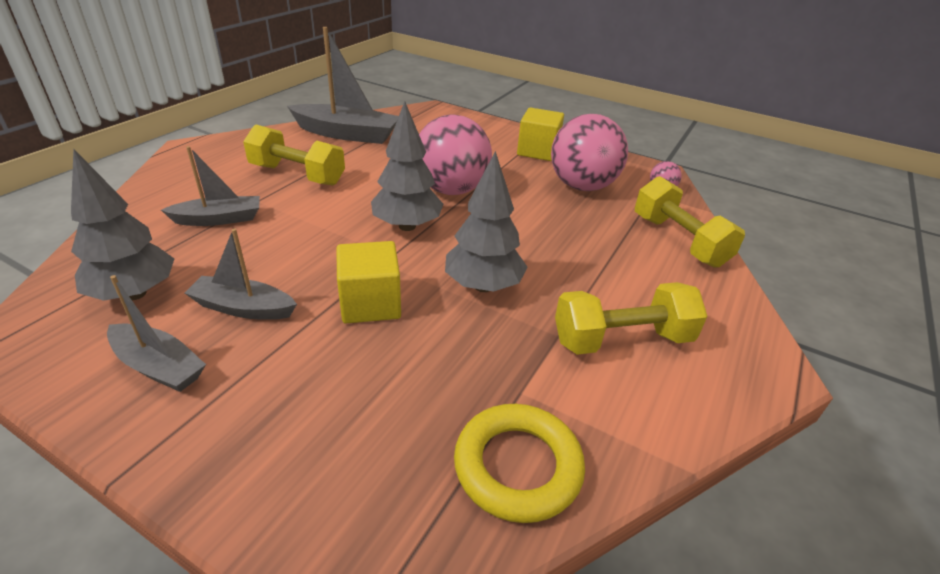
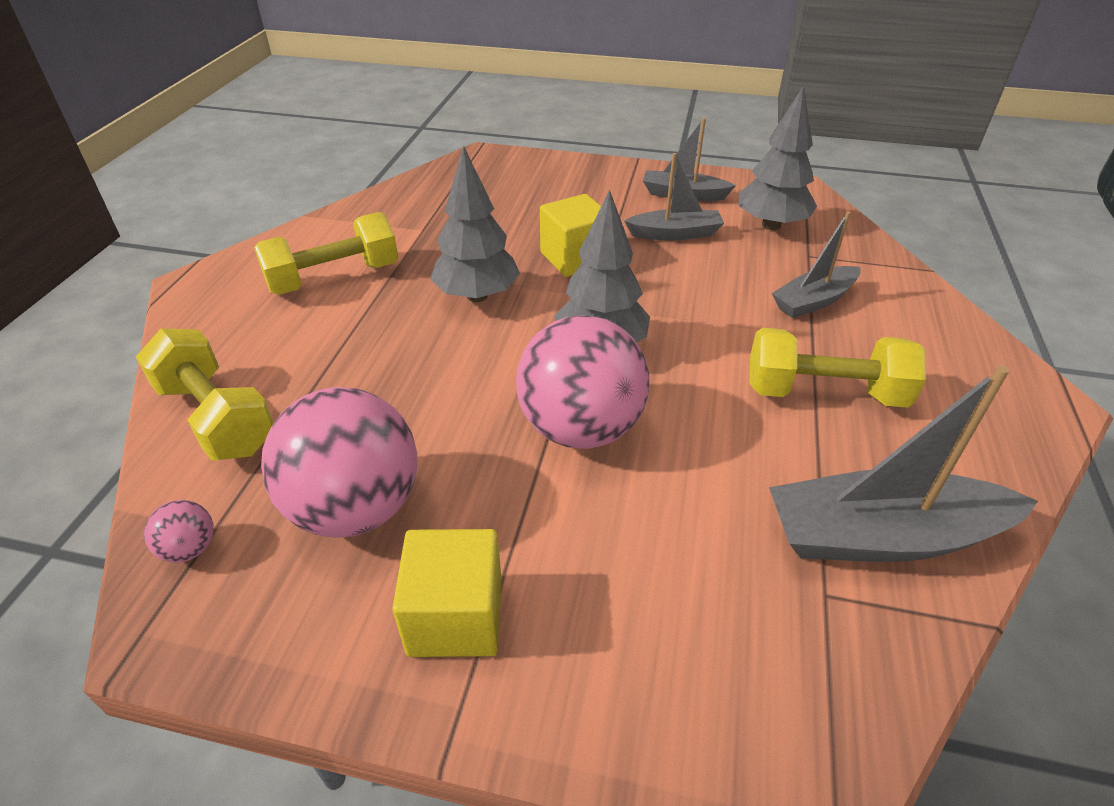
camera: 165 degrees right, 5 degrees up
(517, 466) = (418, 197): yellow ring -> none

